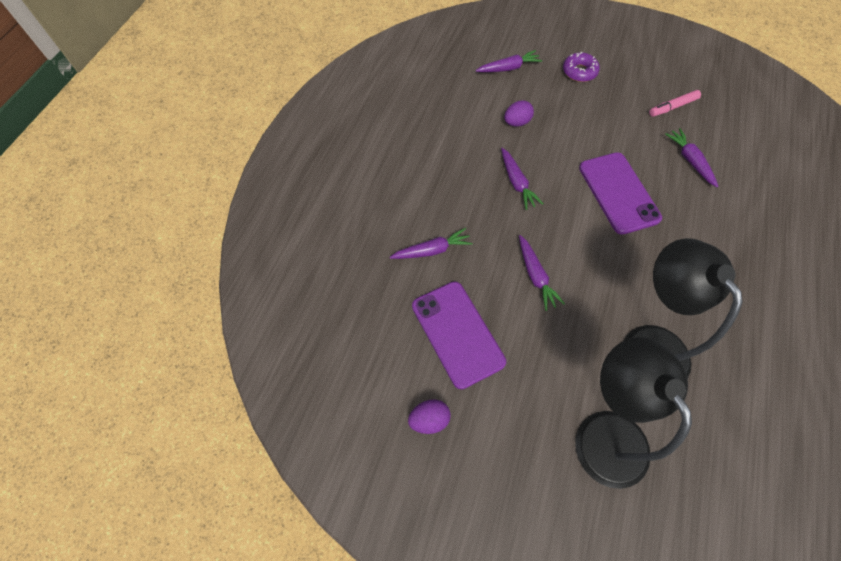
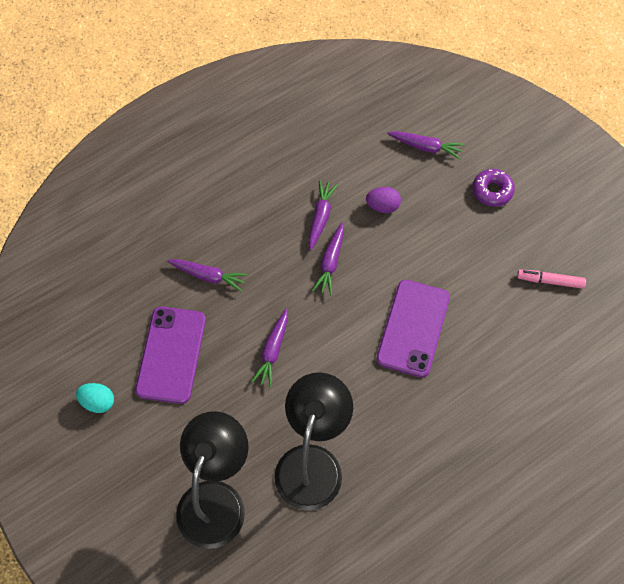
camera: 35 degrees right, 0 degrees up
(429, 420) = (98, 402): purple egg -> turquoise egg
(690, 161) = (511, 341): purple carrot -> purple carrot (320, 217)

